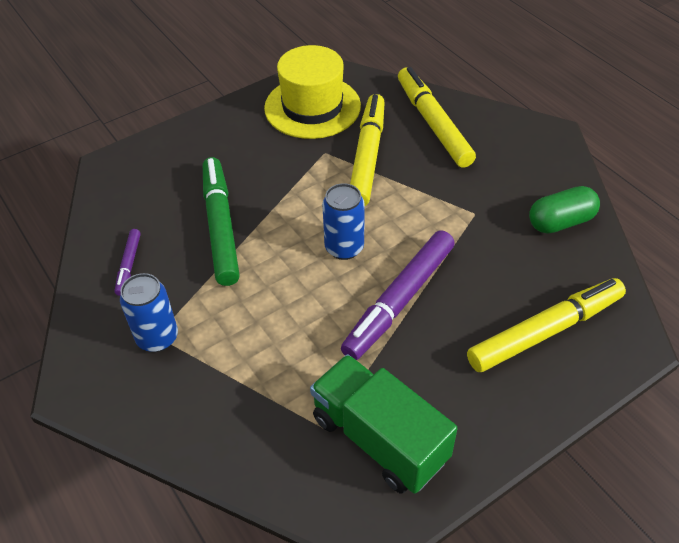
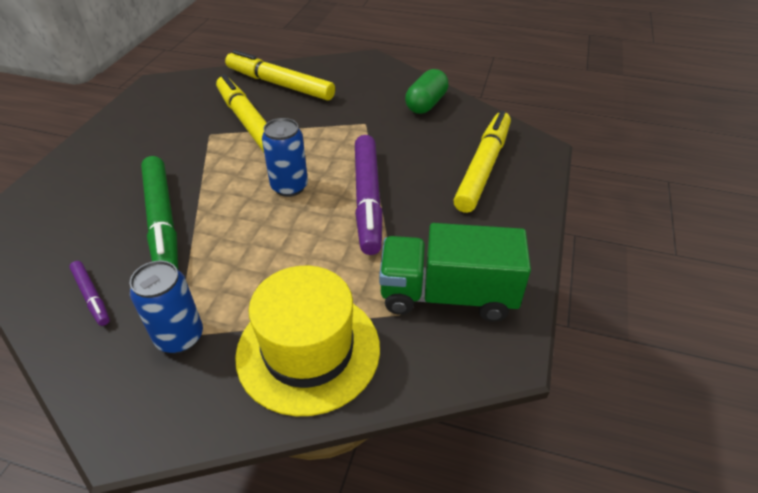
camera: 40 degrees left, 5 degrees down
(221, 226) = (162, 222): green marker -> green marker turned 150 degrees counterclockwise
(312, 107) = (168, 109): yellow hat -> yellow hat (308, 350)

